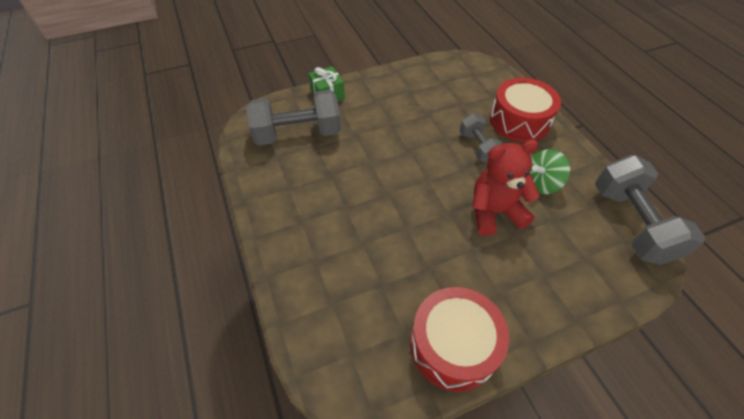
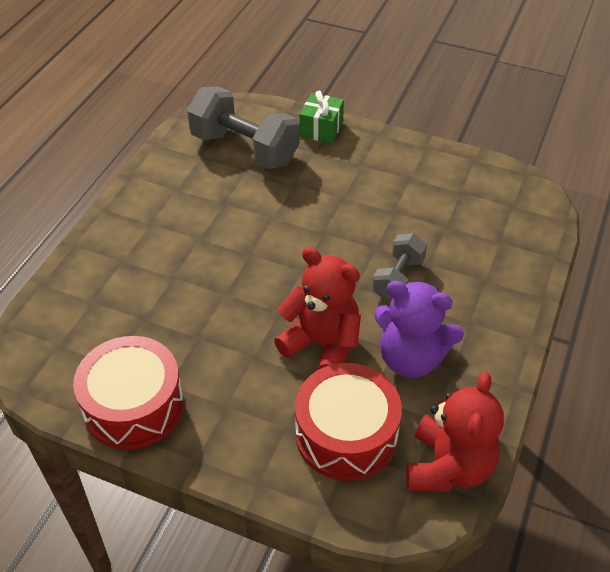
camera: 45 degrees right, 5 degrees down
(519, 121) = (487, 287): red drum -> red drum (346, 434)
(541, 183) = (411, 358): green spinning top -> purple teddy bear
(631, 224) = (448, 467): grey dumbbell -> red teddy bear

